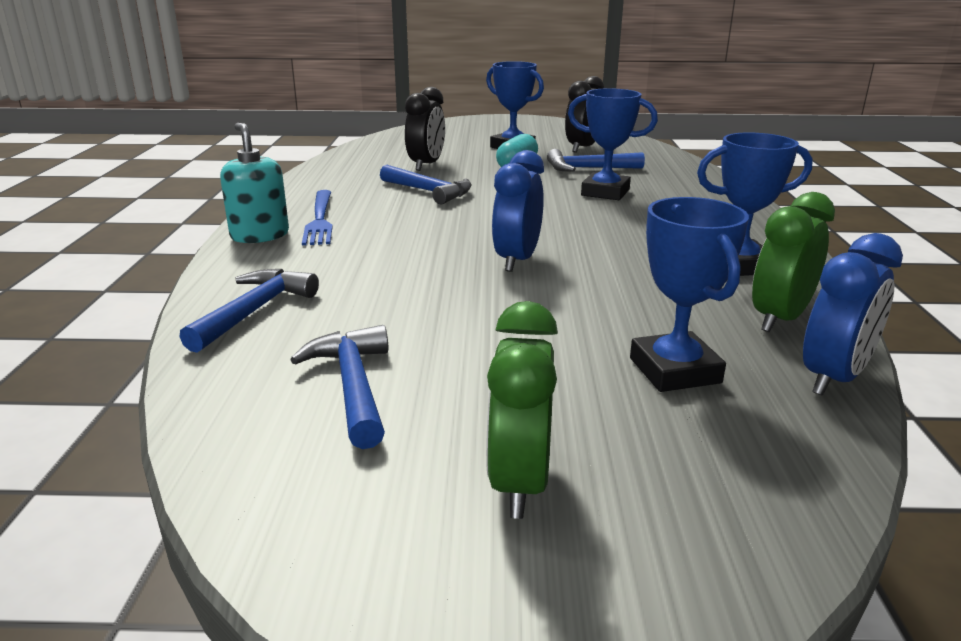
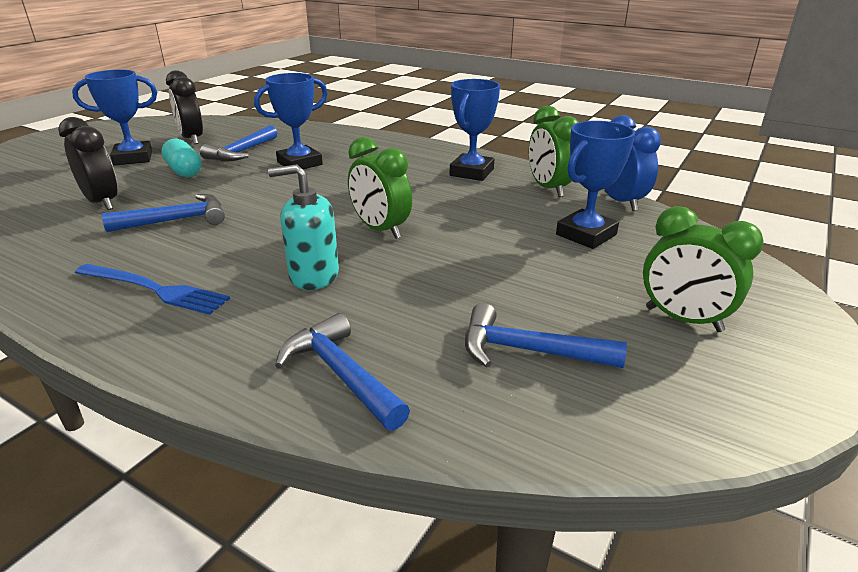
camera: 60 degrees left, 5 degrees up
(259, 235) = (142, 334): turquoise soap dispenser -> turquoise soap dispenser (313, 275)
(517, 260) = (381, 230): blue clock -> green clock
(674, 370) = (586, 235): blue trophy -> blue trophy turned 60 degrees counterclockwise

